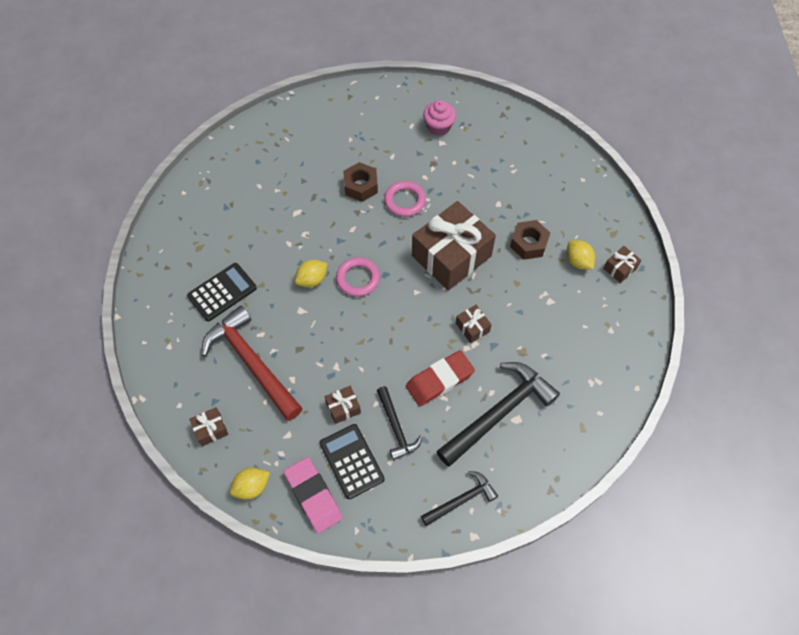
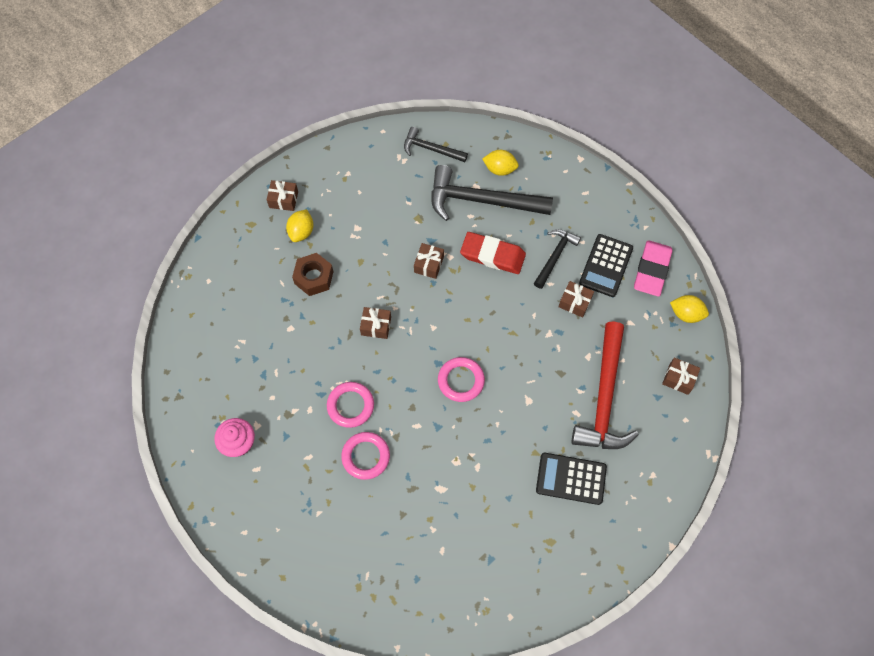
camera: 130 degrees left, 5 degrees up
(312, 280) = (494, 416): yellow lemon -> yellow lemon (500, 169)
(361, 186) = (366, 456): brown nut -> pink ring
(451, 256) = (376, 326): brown gift -> brown gift, size x0.42
(461, 500) = (564, 181): black hammer -> black hammer (431, 149)

